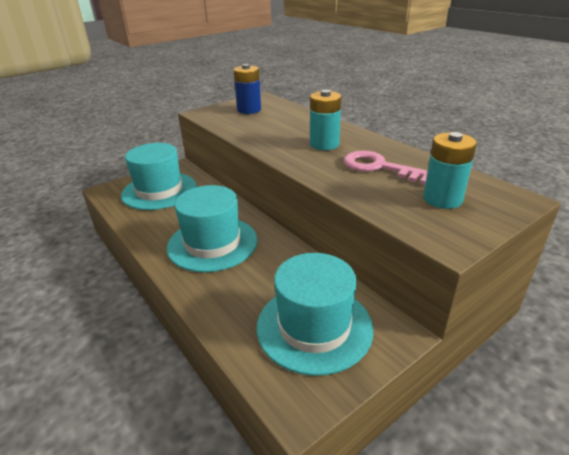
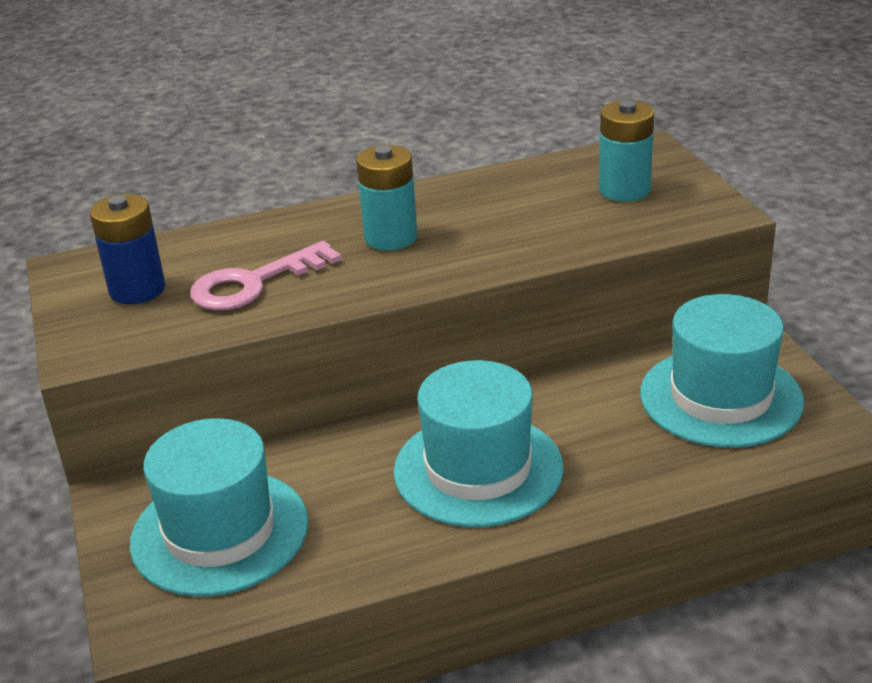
camera: 70 degrees left, 0 degrees up
(379, 167) = (509, 210): pink key -> pink key (254, 283)

